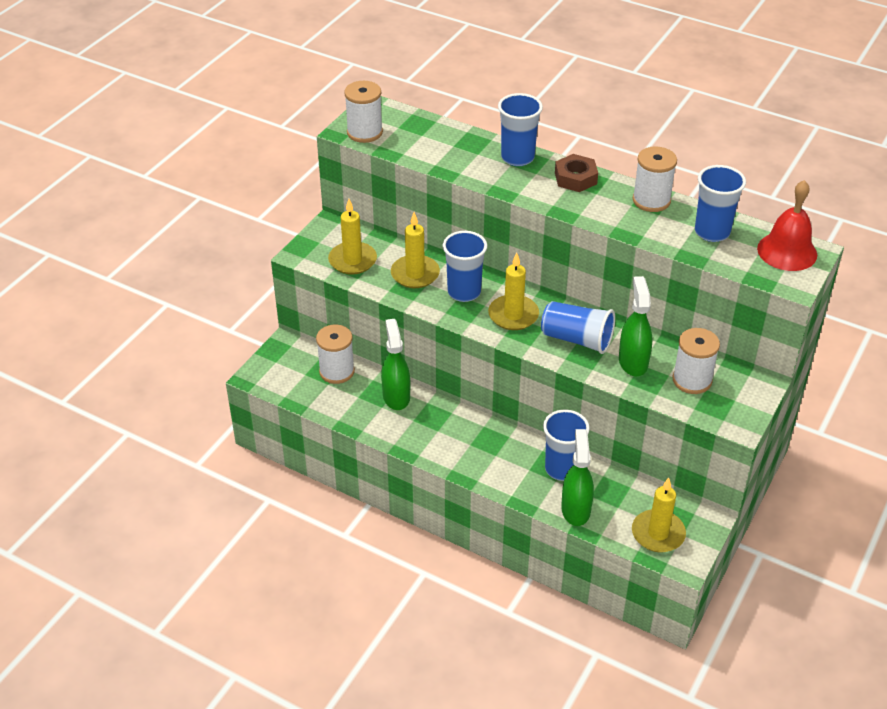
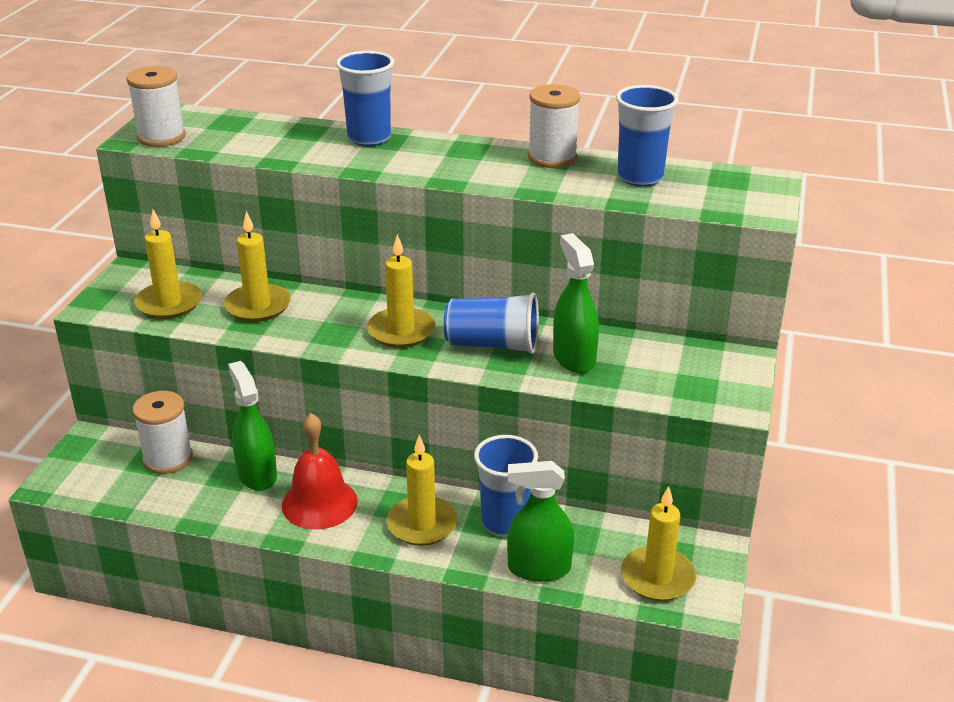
camera: 15 degrees left, 10 degrees down
(464, 292) = (328, 316): blue cup -> none
(503, 459) = (422, 524): none -> yellow candle
(575, 178) = (449, 148): brown nut -> none
(575, 509) = (539, 568): green spray bottle -> green spray bottle turned 75 degrees counterclockwise
(692, 380) = (656, 366): white spool -> none
(787, 251) = (739, 183): red bell -> red bell (319, 503)

